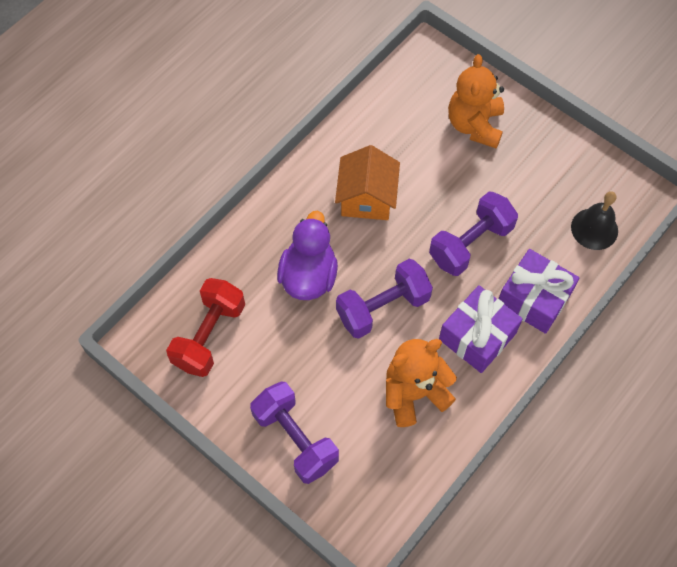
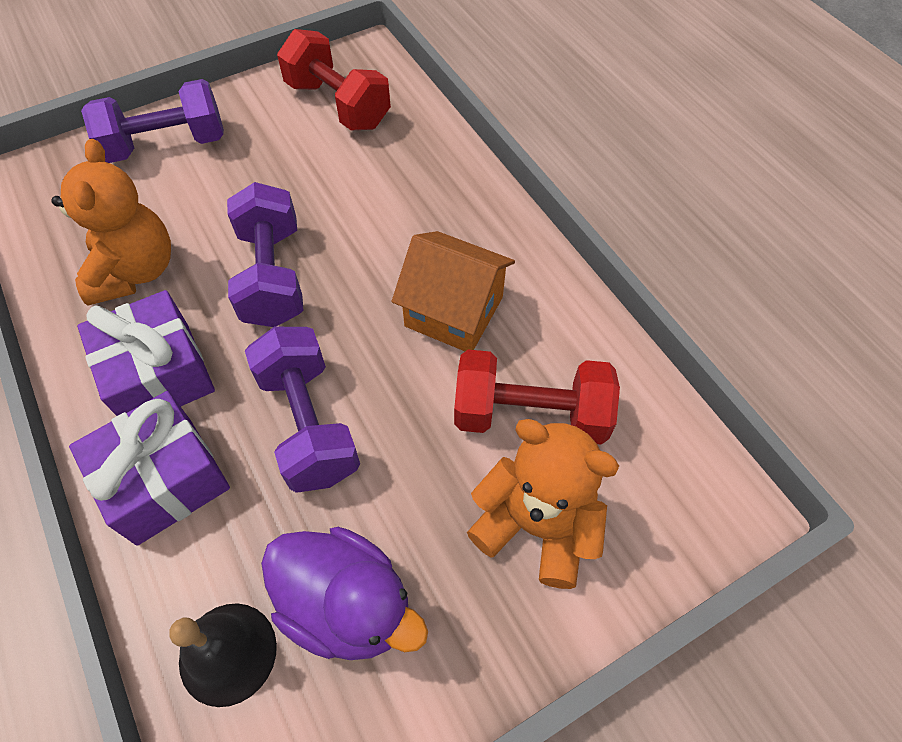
camera: 110 degrees right, 5 degrees down
(308, 276) = (364, 211): purple duck -> purple duck (347, 604)
(417, 143) = (530, 414): none -> red dumbbell

